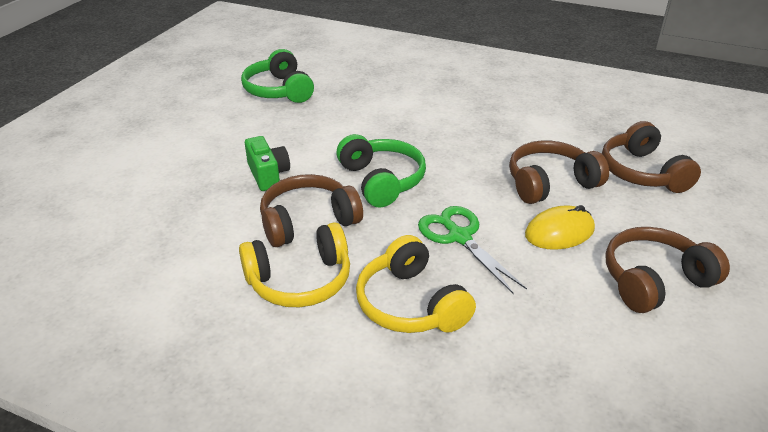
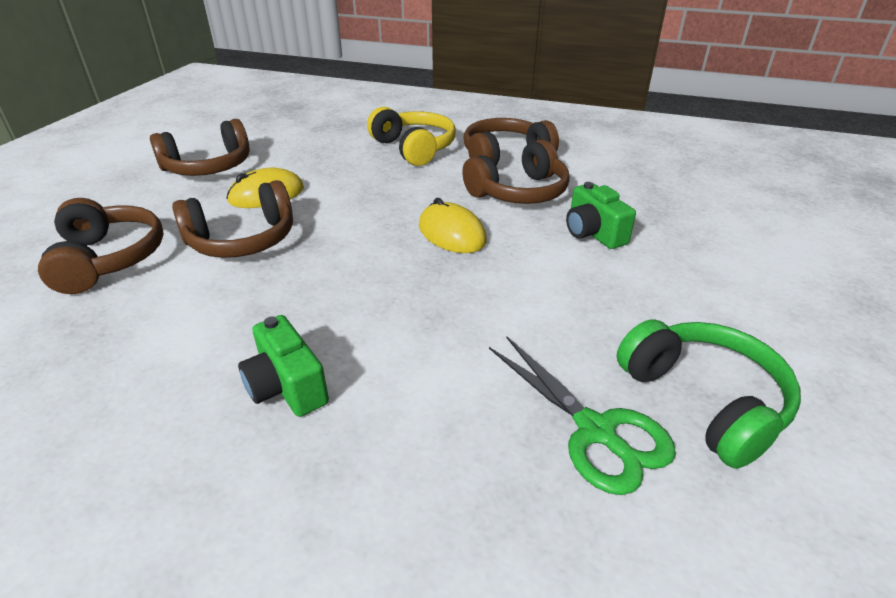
camera: 175 degrees right, 0 degrees up
(300, 280) = (504, 156): yellow headphones -> brown headphones
(381, 181) = (452, 233): green headphones -> yellow mouse
(459, 237) = (367, 187): green scissors -> green scissors (595, 431)
(476, 103) = (287, 386): none -> green camera

